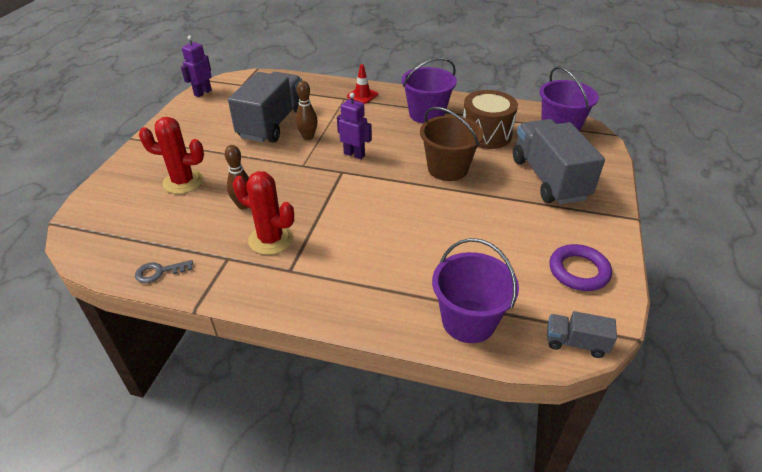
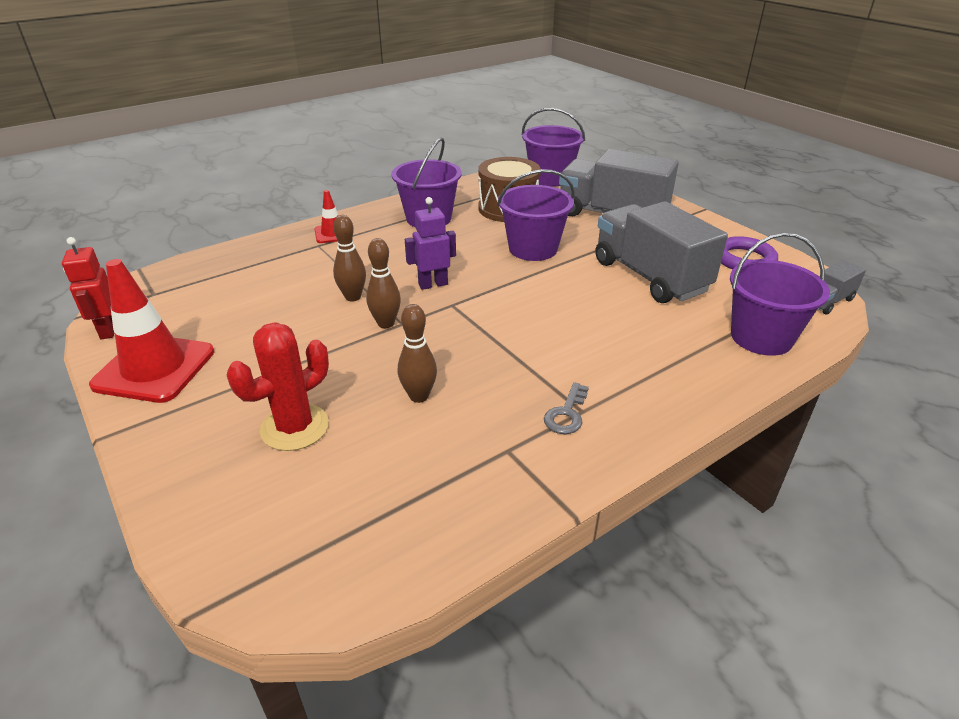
camera: 50 degrees left, 5 degrees down
(159, 272) = (467, 524): grey key -> grey key (566, 414)
(188, 121) = (154, 368): none -> red traffic cone
(202, 92) = (108, 330): purple robot -> red robot
(271, 239) = (512, 402): red cactus -> none
(272, 124) = (283, 308): grey truck -> grey truck (650, 276)
(296, 160) = (386, 323): none -> brown bowling pin
(447, 169) = (533, 249): brown bucket -> purple bucket

